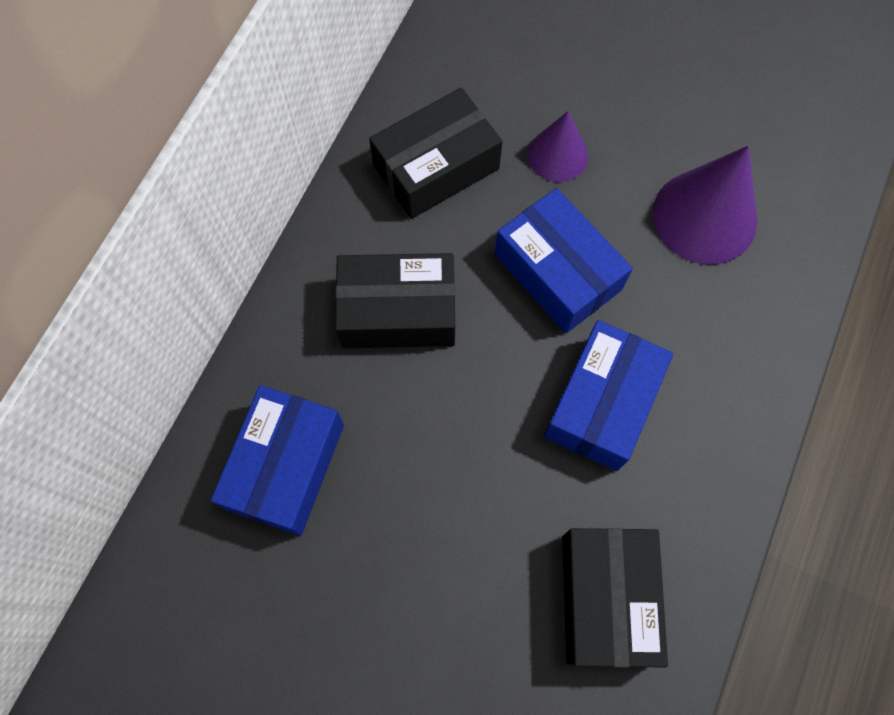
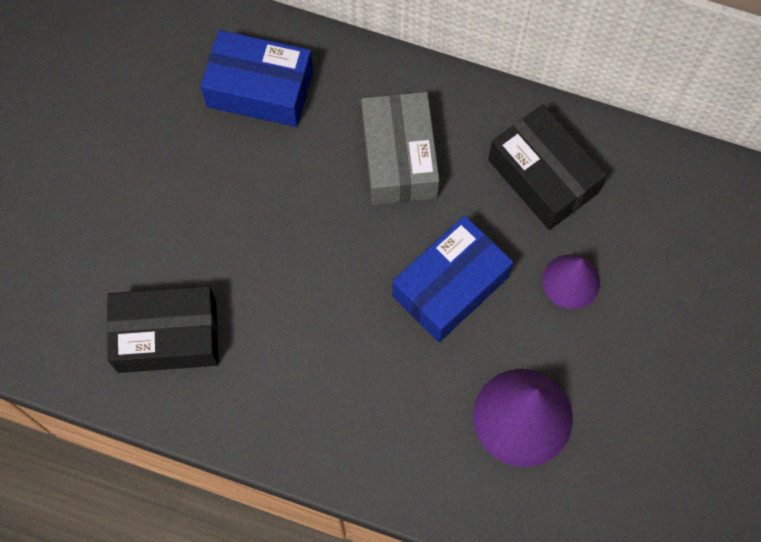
camera: 85 degrees right, 0 degrees up
(398, 312) = (399, 158): black box -> grey box
(602, 403) = (330, 328): blue box -> none

